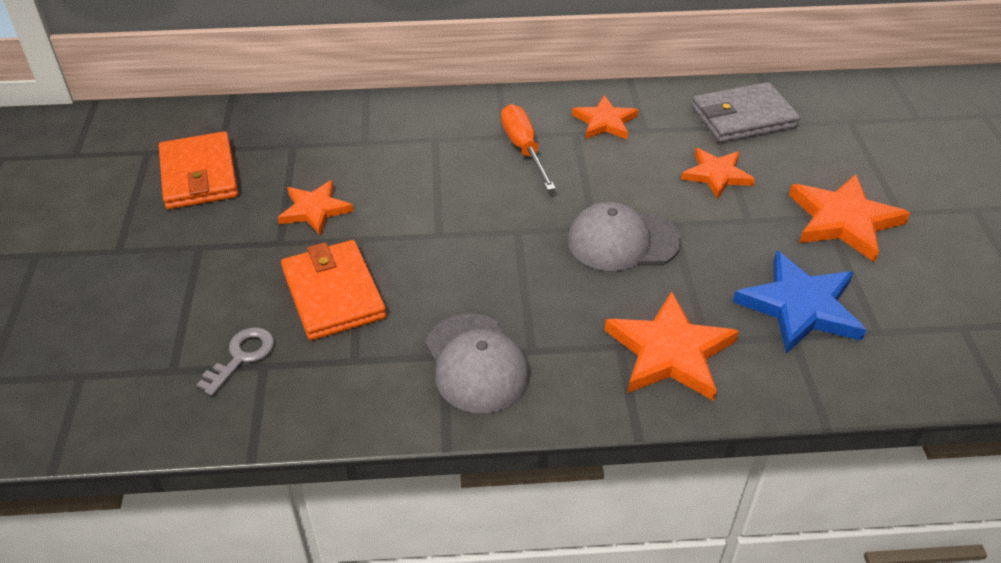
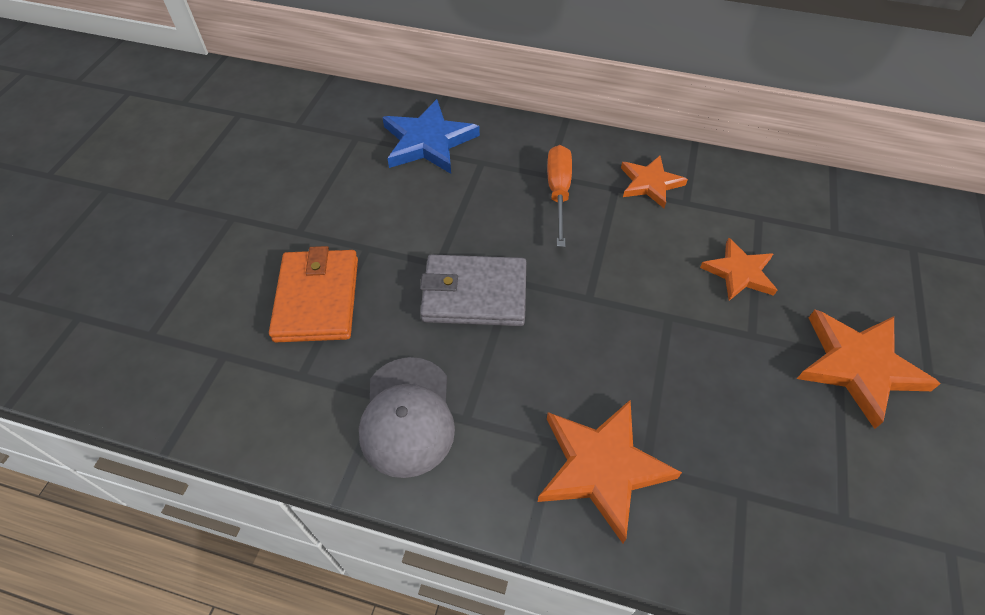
camera: 20 degrees right, 10 degrees up
(199, 175) = (267, 147): orange wallet -> none
(241, 357) = (210, 340): grey key -> none
(315, 210) = (343, 207): orange star -> none
(623, 241) = (610, 321): grey cap -> none
(743, 117) = (795, 214): grey wallet -> grey wallet (474, 294)
(800, 306) = (766, 458): blue star -> blue star (428, 141)

